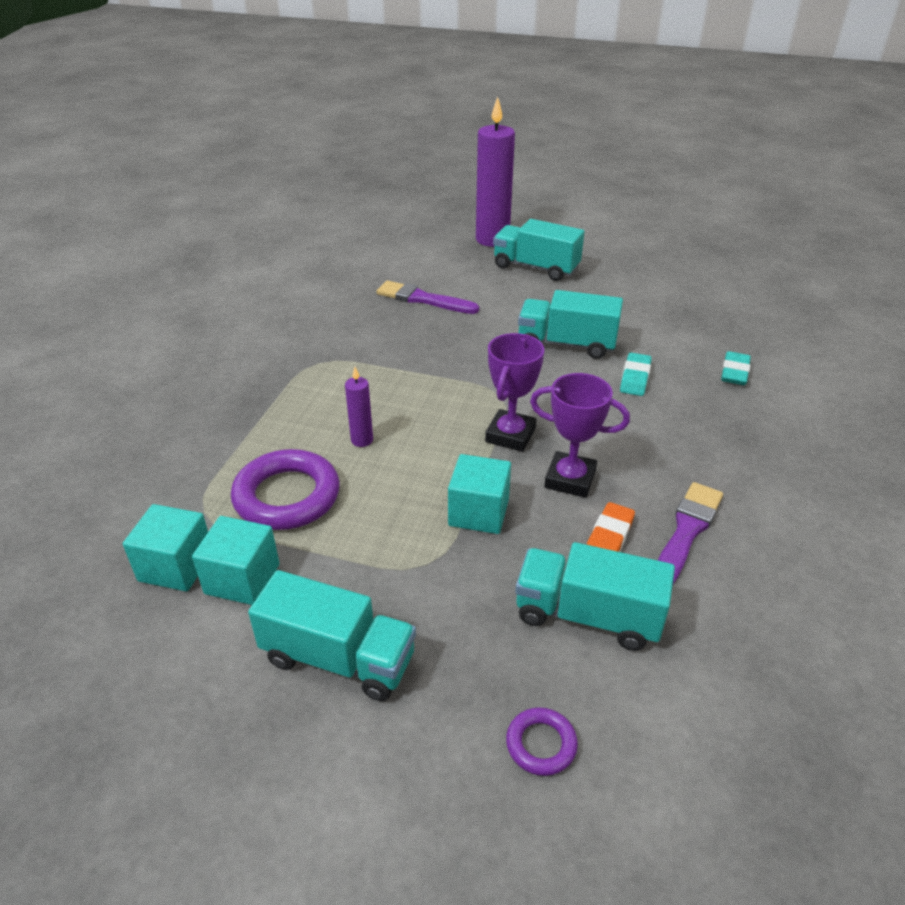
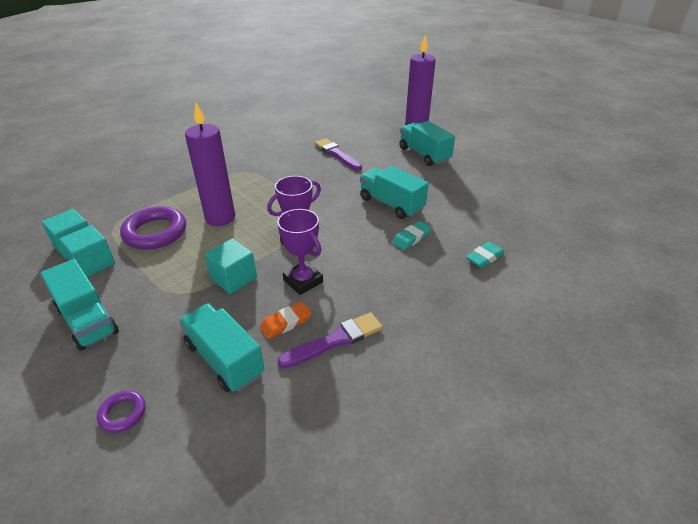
camera: 30 degrees right, 0 degrees up
(362, 440) = (220, 218): purple candle -> purple candle, size x2.17

